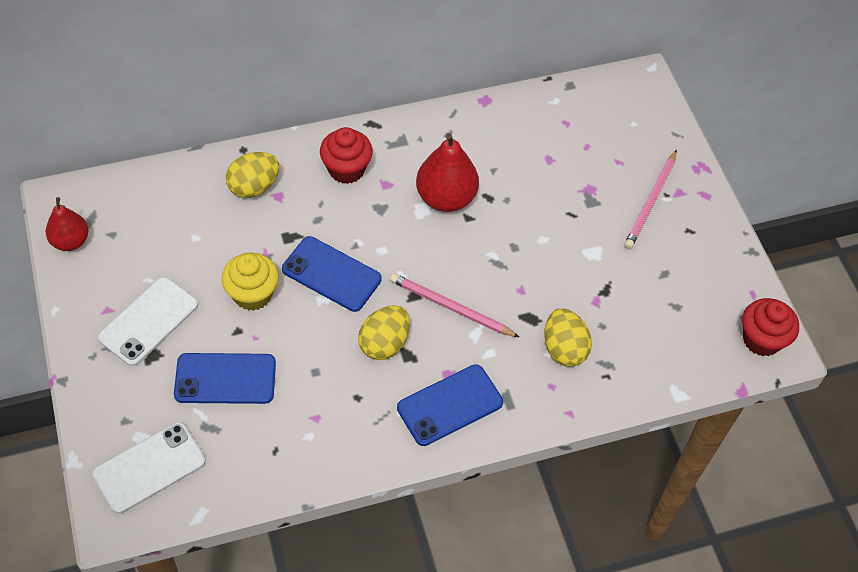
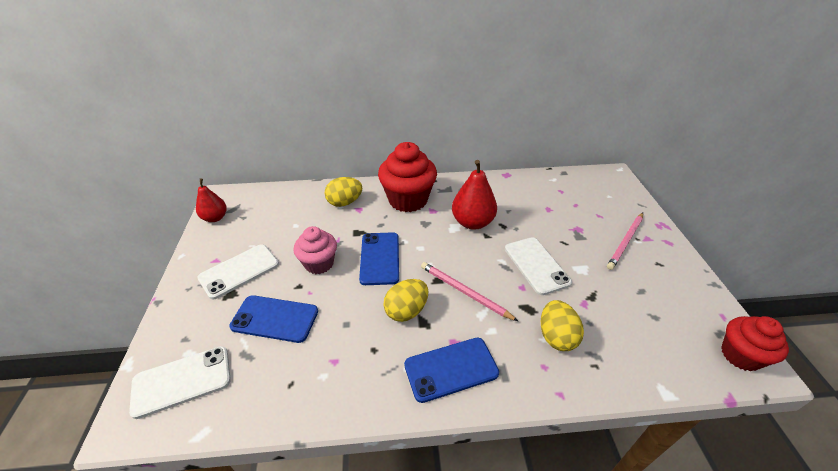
camera: 15 degrees right, 15 degrees down
(252, 294) = (319, 263): yellow cupcake -> pink cupcake
(331, 274) = (380, 258): blue phone -> blue phone turned 45 degrees clockwise
(346, 169) = (408, 200): red cupcake -> red cupcake, size x1.61
(537, 255) = (536, 265): none -> white phone

